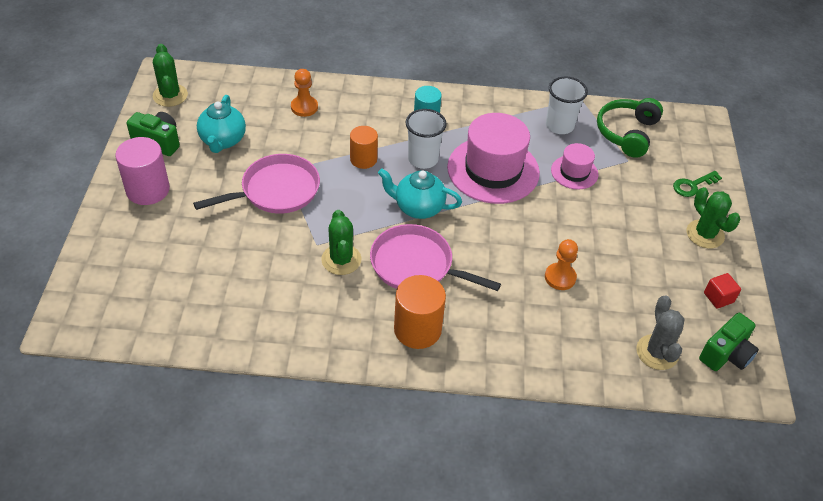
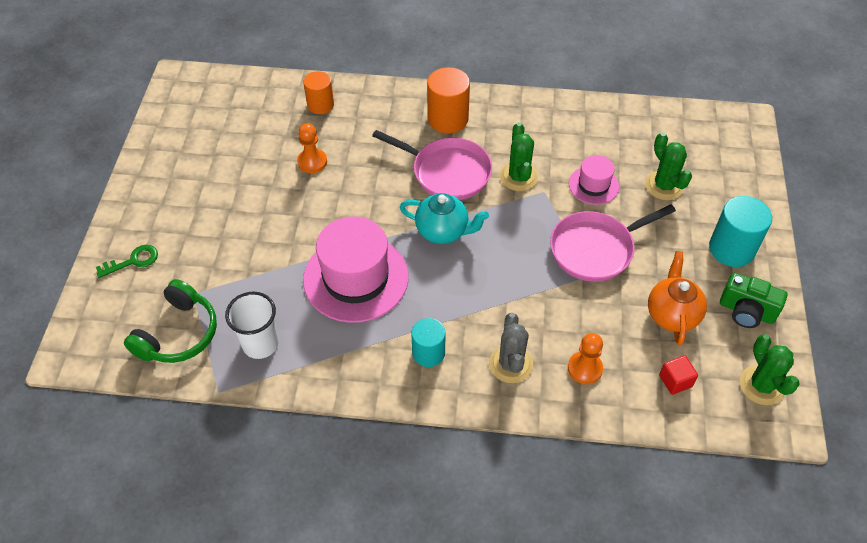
camera: 175 degrees left, 5 degrees up
(148, 190) = (731, 249): pink cylinder -> turquoise cylinder
(223, 141) = (672, 314): turquoise teapot -> orange teapot
(363, 159) = (504, 290): orange cylinder -> orange cylinder (320, 105)
(423, 159) = (435, 291): white cup -> none
(574, 172) = (263, 276): pink hat -> pink hat (593, 185)
(657, 352) = (247, 102): grey cactus -> grey cactus (511, 364)
(705, 234) = (150, 205): green cactus -> green cactus (664, 186)
(718, 297) = (170, 145): red cube -> red cube (675, 381)
(726, 354) = (189, 101): green camera -> none

